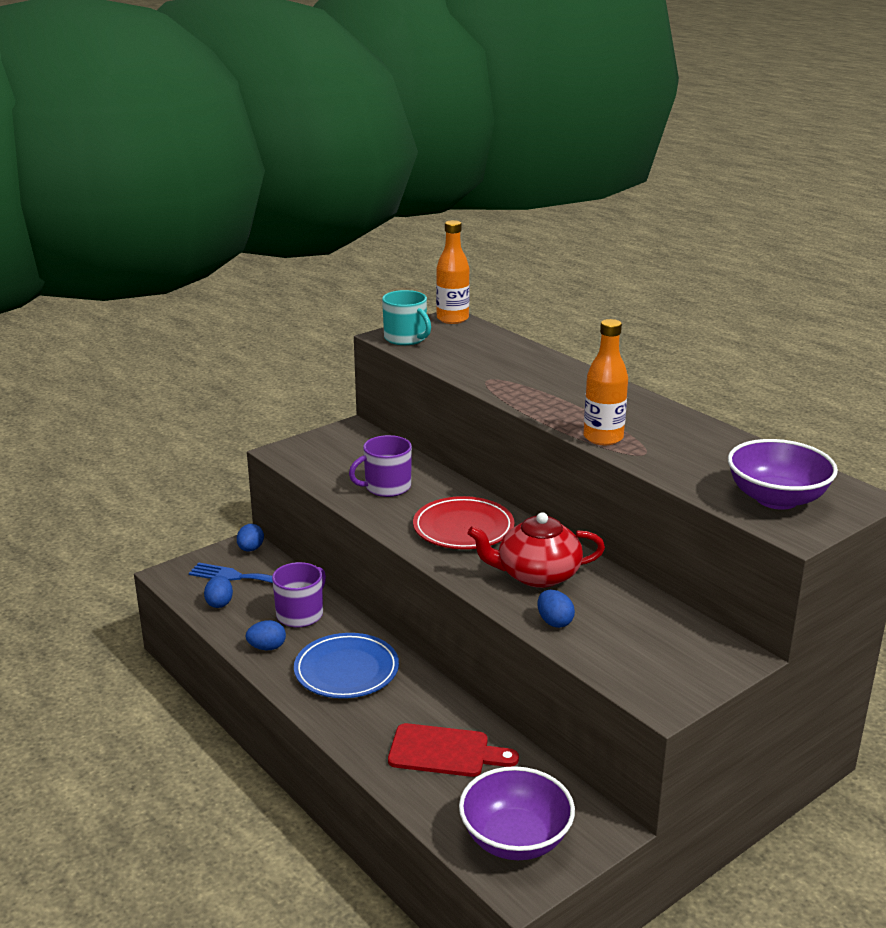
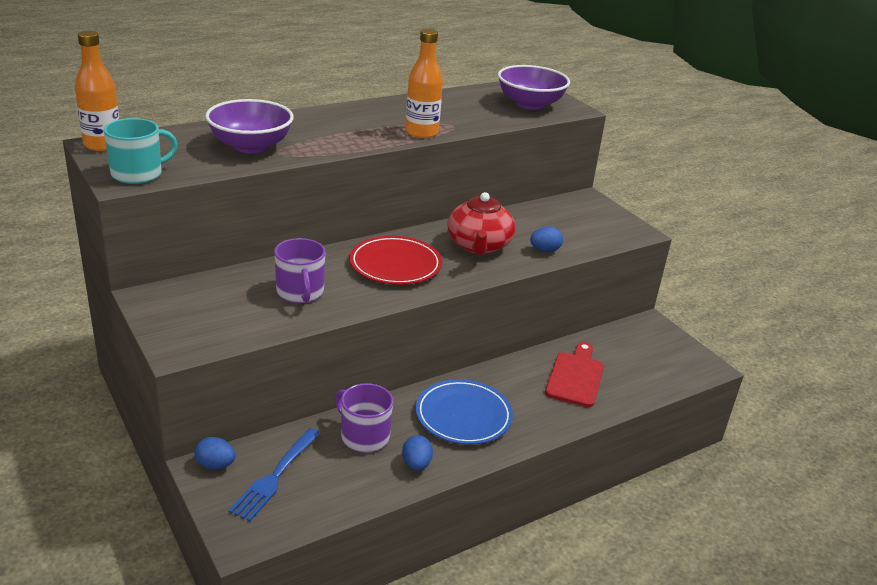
camera: 85 degrees left, 5 degrees up
(219, 603) = (322, 496): blue egg -> none
(515, 839) = (665, 360): purple bowl -> purple bowl (251, 146)

